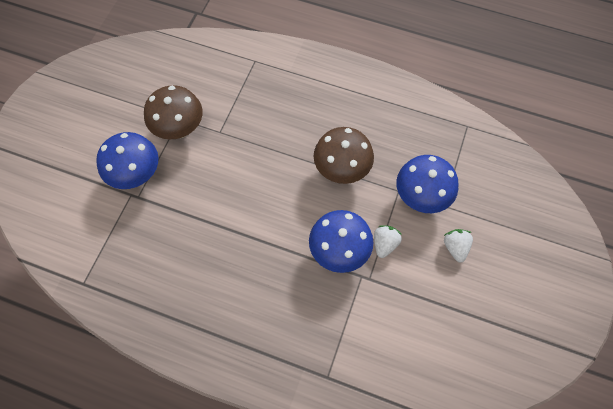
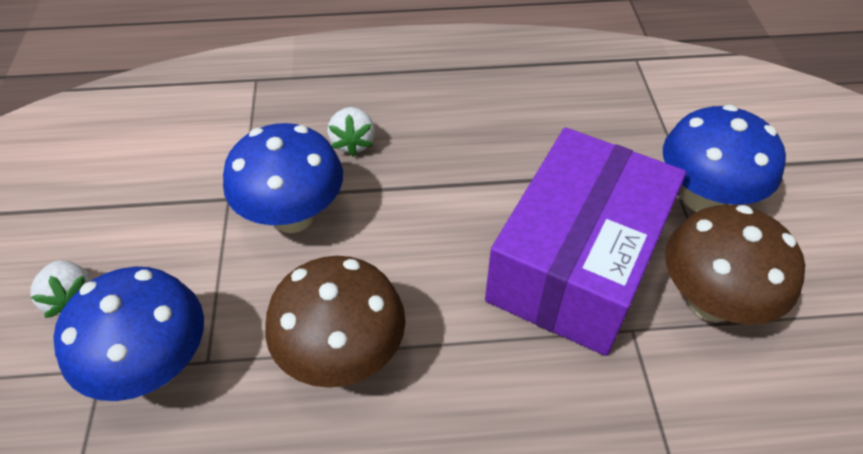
camera: 155 degrees right, 15 degrees down
(220, 169) = (576, 262): none -> purple box
(384, 244) = (214, 256): white strawberry -> white strawberry (353, 143)

